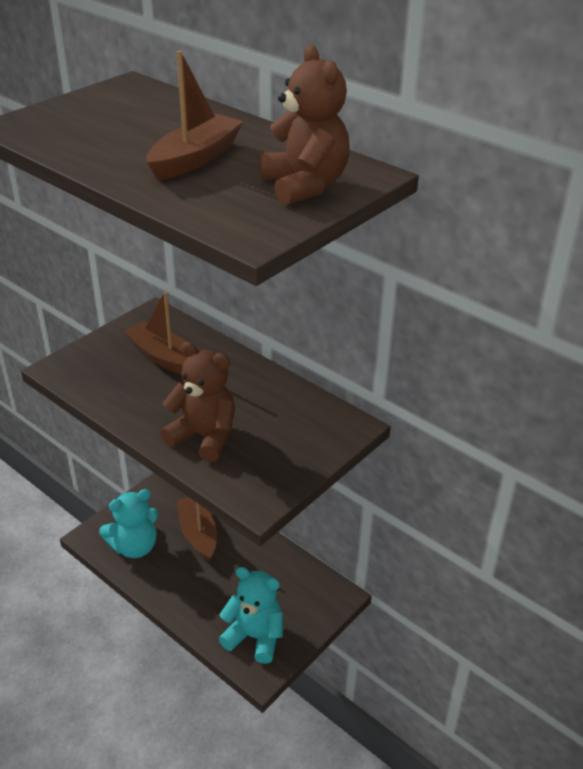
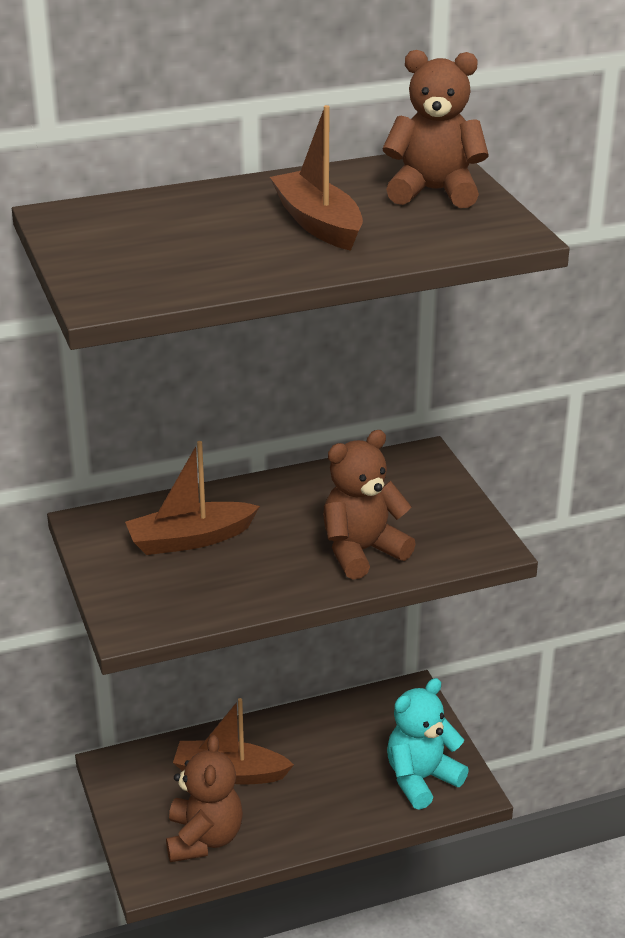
camera: 60 degrees left, 5 degrees down
(134, 546) = (204, 838): turquoise teddy bear -> brown teddy bear

